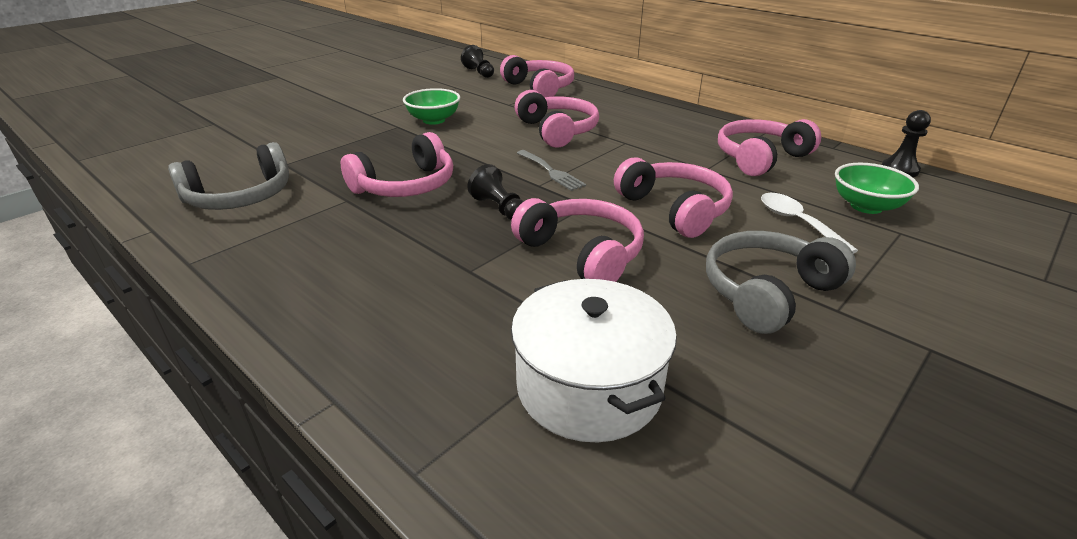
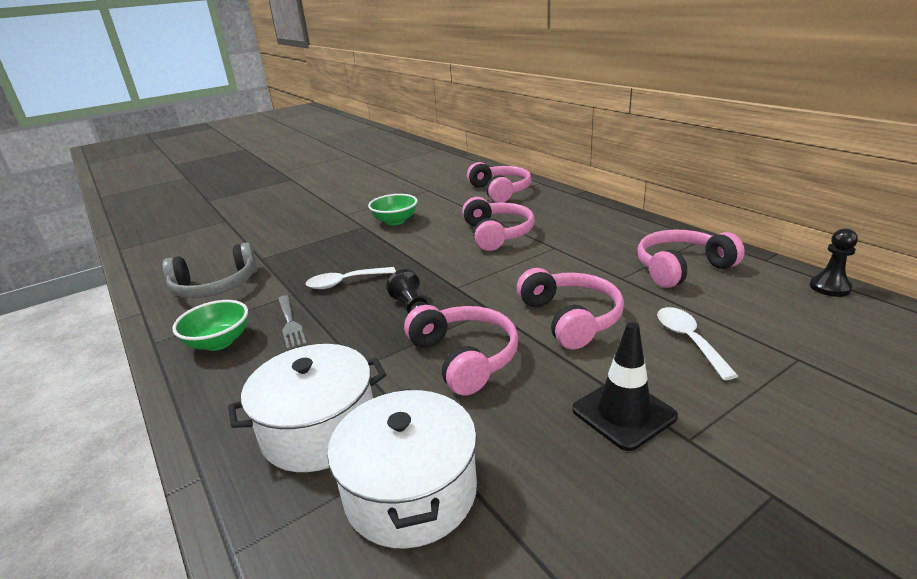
camera: 15 degrees right, 5 degrees down
(406, 186) = (345, 282): pink headphones -> white spoon
(454, 338) = (319, 429): none -> white pot
(479, 72) = (454, 176): black pawn -> none
(551, 171) = (473, 274): grey fork -> grey fork (290, 323)
(767, 292) = (623, 413): grey headphones -> black traffic cone
(866, 206) = (772, 327): green bowl -> green bowl (219, 342)

